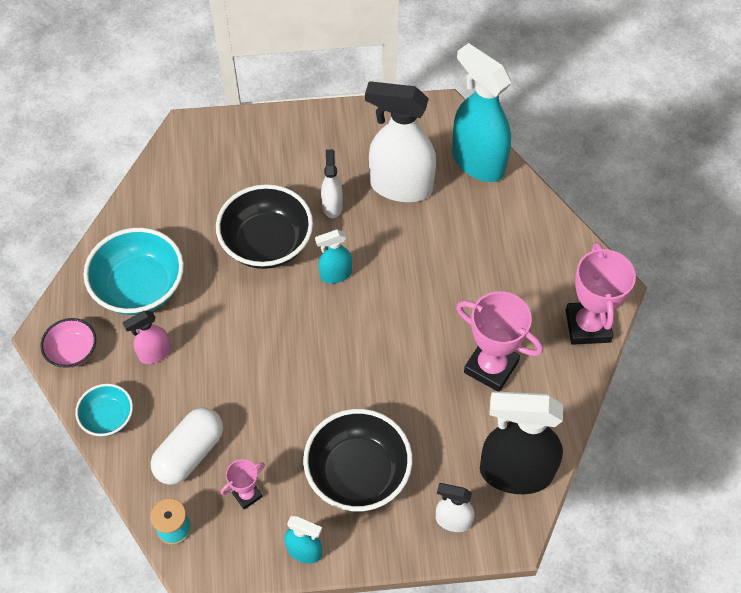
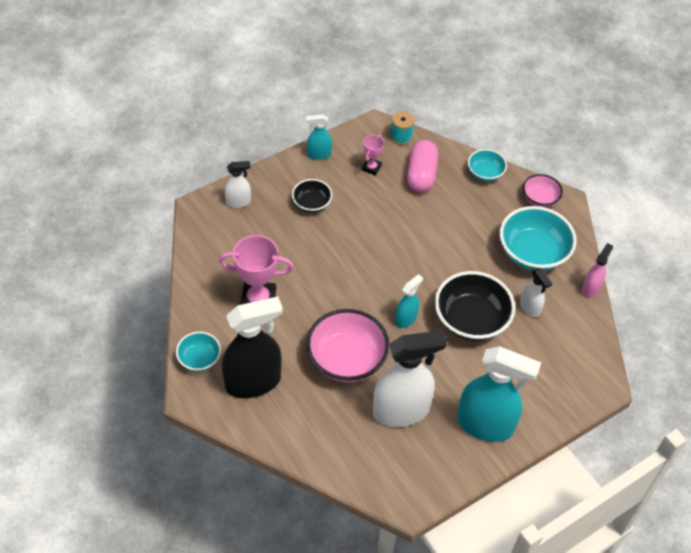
camera: 150 degrees right, 5 degrees down
(155, 353) = (488, 218): pink spray bottle -> pink spray bottle (591, 288)
(190, 453) = (421, 174): white capsule -> pink capsule
(332, 206) = (444, 370): white spray bottle -> white spray bottle (530, 308)
(358, 473) = (312, 204): black bowl -> black bowl, size x0.55
(426, 258) = (346, 359): none -> pink bowl
(477, 162) = (351, 463): turquoise spray bottle -> turquoise spray bottle (485, 425)
(515, 473) = (211, 242): black spray bottle -> black spray bottle (253, 382)
(587, 326) = (199, 359): pink trophy -> turquoise bowl

